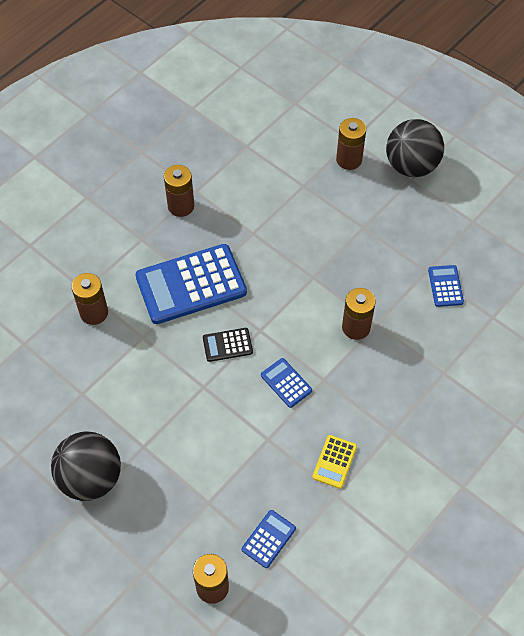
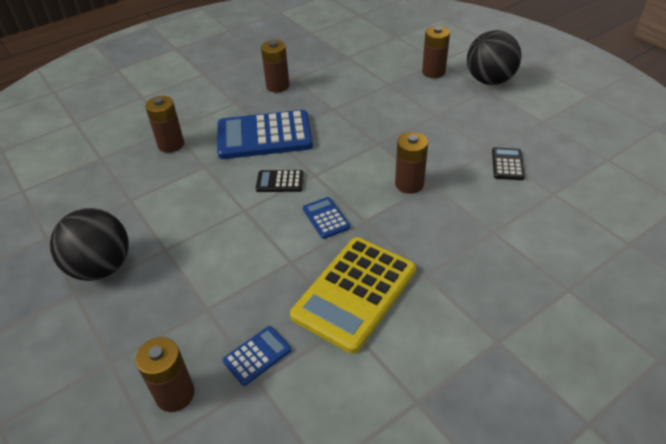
camera: 15 degrees right, 15 degrees down
(334, 462) = (355, 293): yellow calculator -> yellow calculator, size x2.20
(445, 286) = (507, 164): blue calculator -> black calculator

